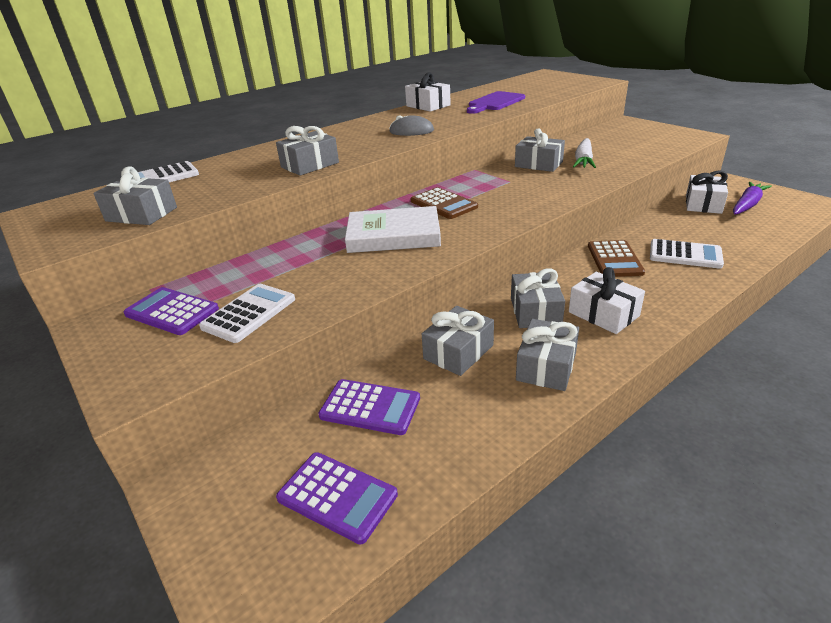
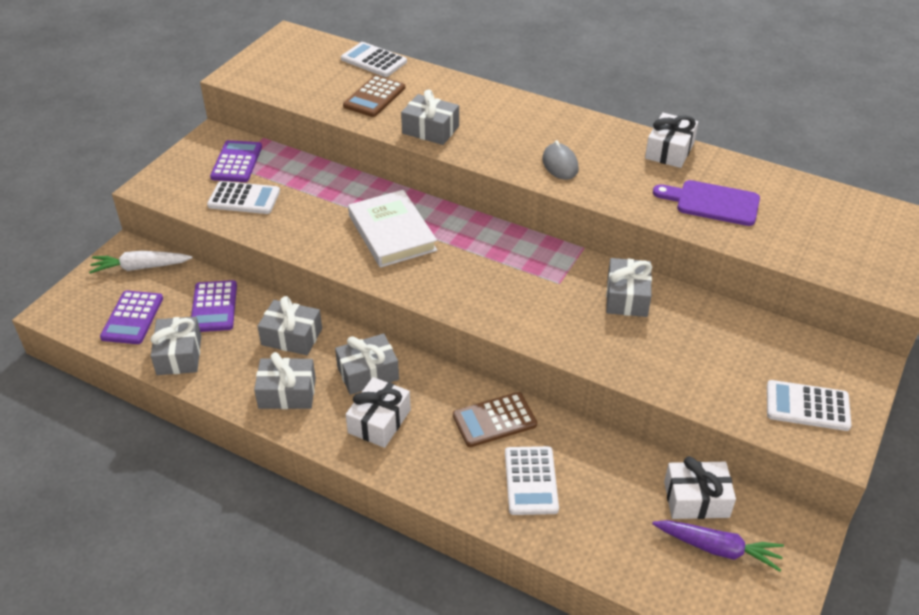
camera: 65 degrees right, 10 degrees up
(141, 214) = (298, 86): grey gift -> grey gift (179, 355)
(443, 204) = (474, 247): brown calculator -> brown calculator (374, 97)
(583, 160) = (659, 335): white carrot -> white carrot (140, 267)
(661, 137) = (807, 406): none -> white calculator

